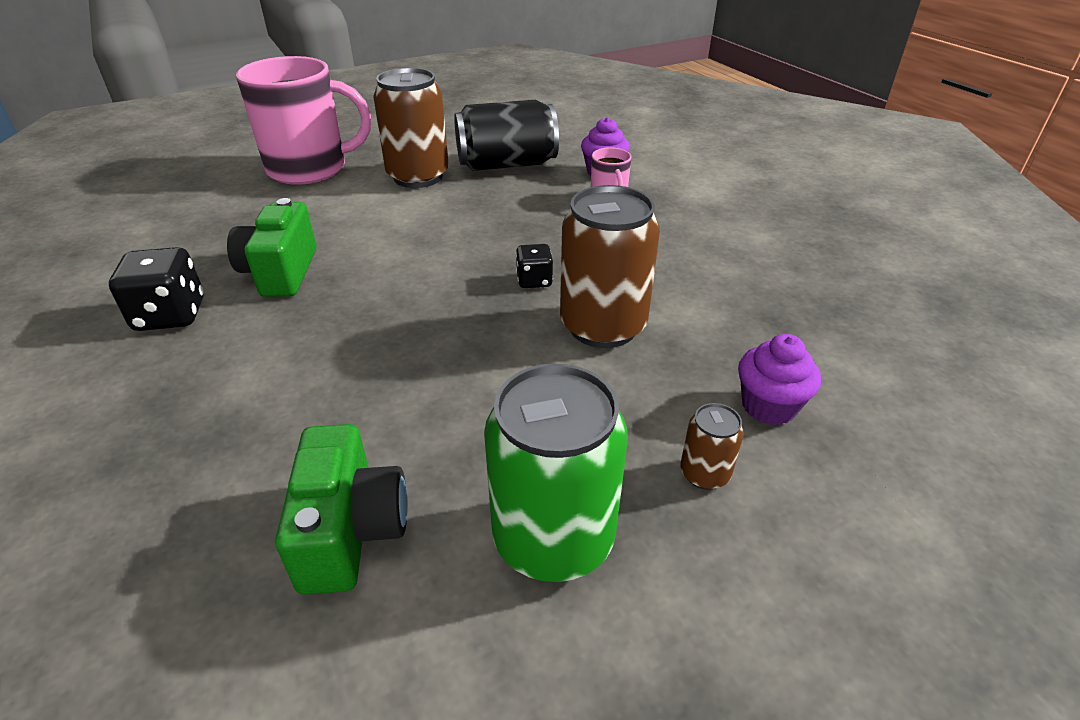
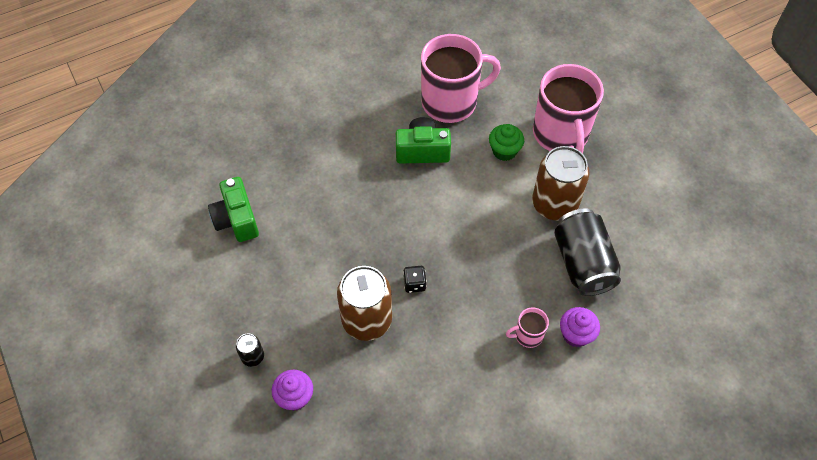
camera: 90 degrees right, 20 degrees up
(170, 315) = (381, 113): black dice -> none
(195, 246) = (451, 102): none -> pink mug
(317, 206) = (504, 151): none -> green cupcake
(351, 531) = (236, 219): green camera -> green camera turned 75 degrees clockwise
(553, 539) = (224, 292): green can -> none
(704, 474) = (252, 357): brown can -> black can

